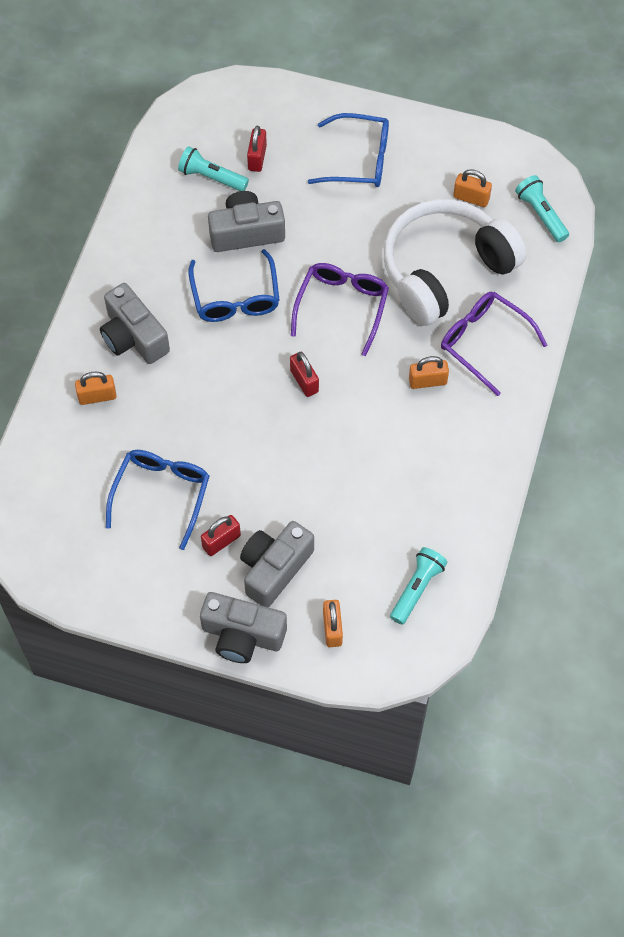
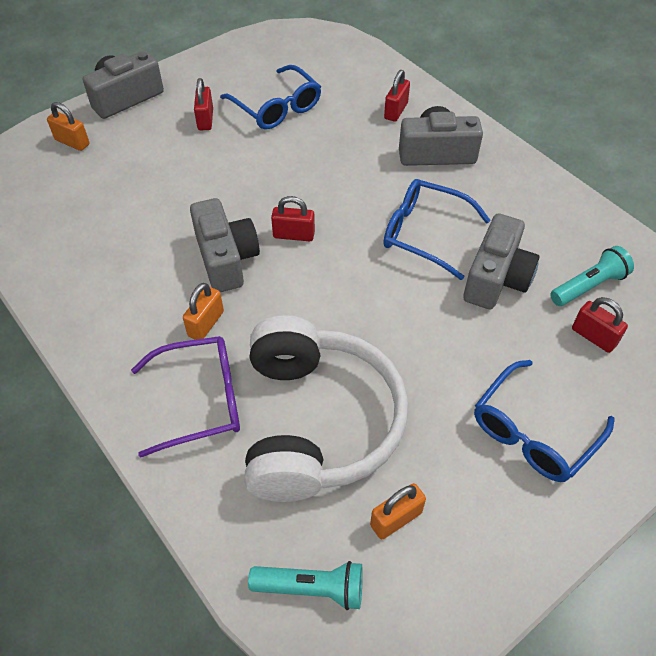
camera: 125 degrees right, 10 degrees down
(97, 396) = (396, 111): orange padlock -> red padlock
(274, 569) = (152, 136): grey camera -> grey camera (226, 258)
(342, 307) = (347, 304): purple glasses -> none
(417, 588) = (39, 204): turquoise flashlight -> none

